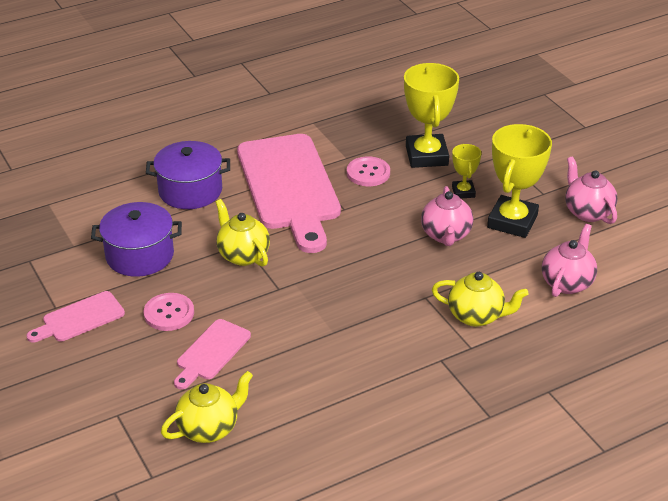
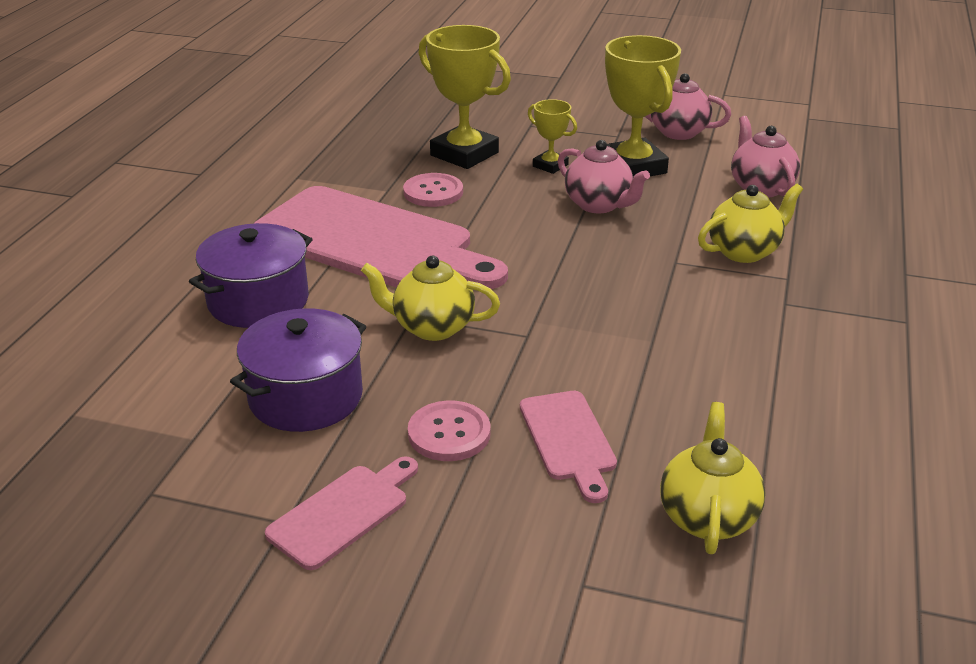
camera: 45 degrees left, 5 degrees down
(79, 318) = (343, 512): pink cutting board -> pink cutting board turned 150 degrees counterclockwise

